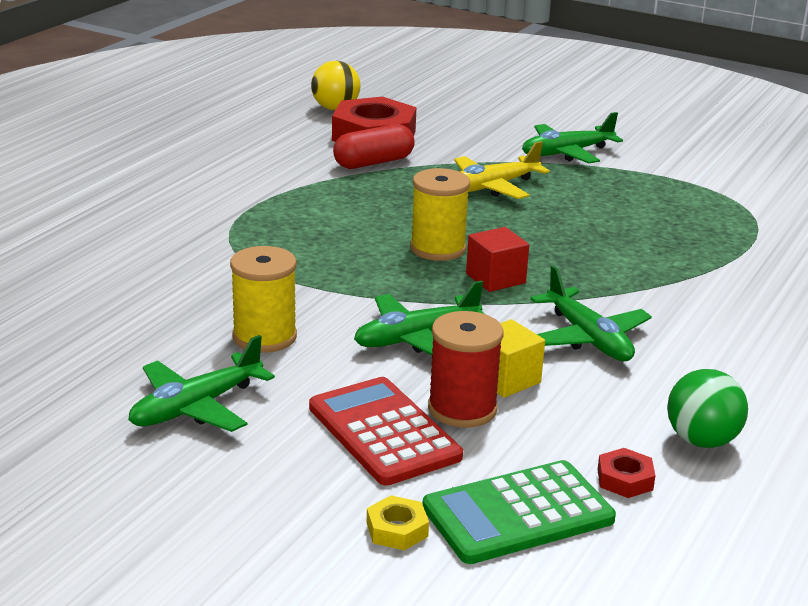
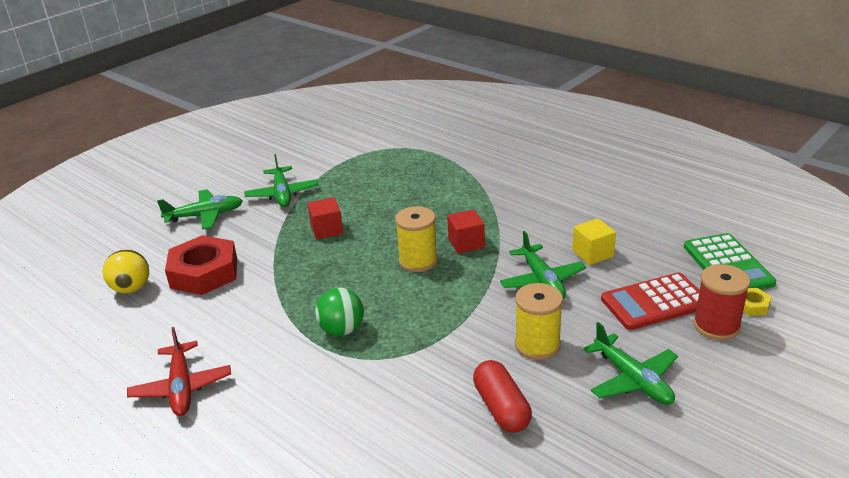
camera: 75 degrees left, 5 degrees up
(176, 153) = (181, 387): none -> red plane
(373, 163) = (259, 277): red capsule -> red capsule (501, 408)
(462, 409) = (626, 272): red spool -> red spool (716, 326)
(491, 187) = (327, 229): yellow plane -> red cube
(588, 338) = (546, 221): green plane -> green plane (205, 215)
(625, 479) = (690, 230): red nut -> none
(701, 440) = (651, 203): green ball -> green ball (342, 330)

